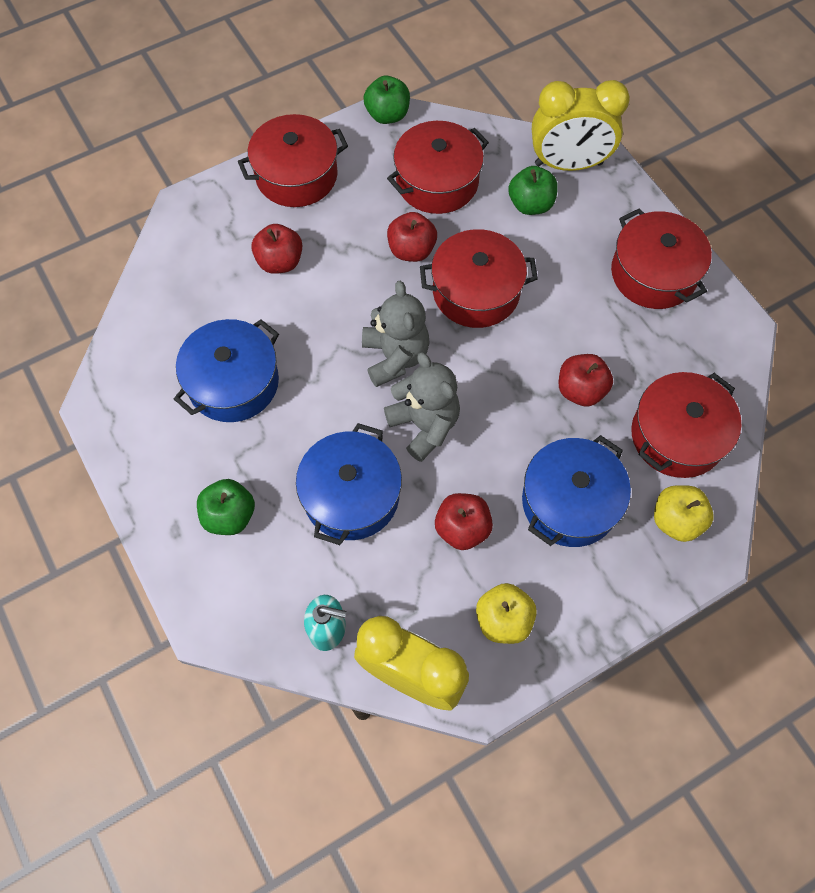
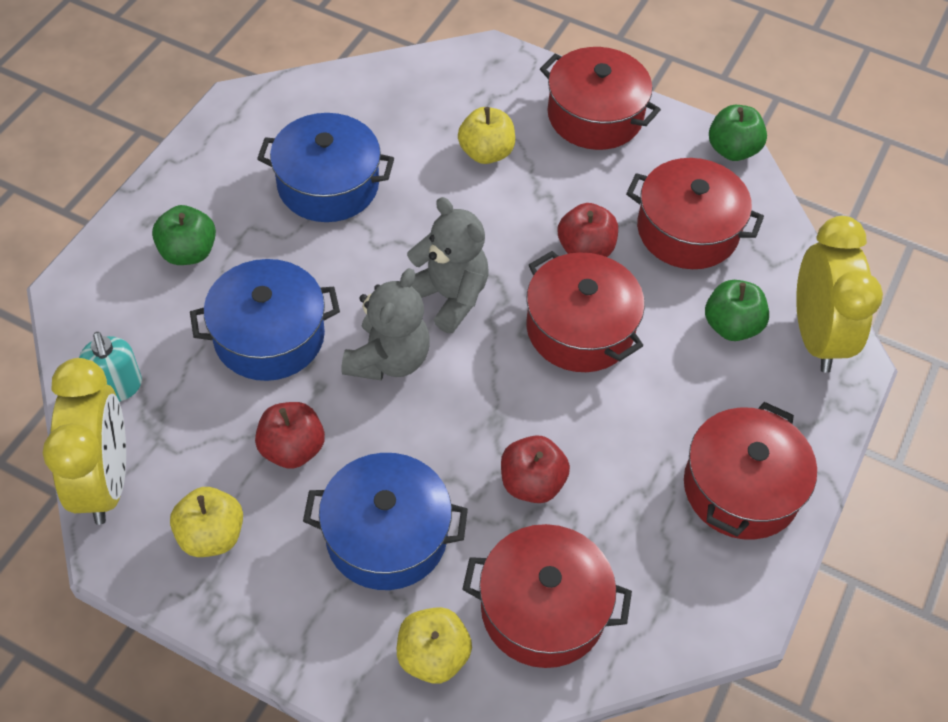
camera: 55 degrees right, 10 degrees down
(280, 262) = (486, 153): red apple -> yellow apple
(395, 357) = (449, 296): grey teddy bear -> grey teddy bear turned 90 degrees counterclockwise
(568, 164) = (816, 336): yellow clock -> yellow clock turned 150 degrees counterclockwise

